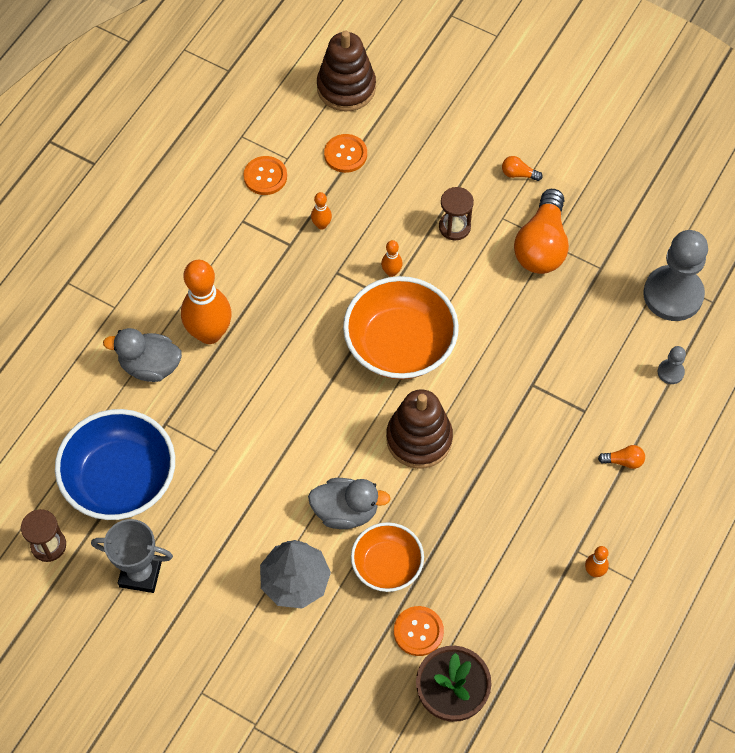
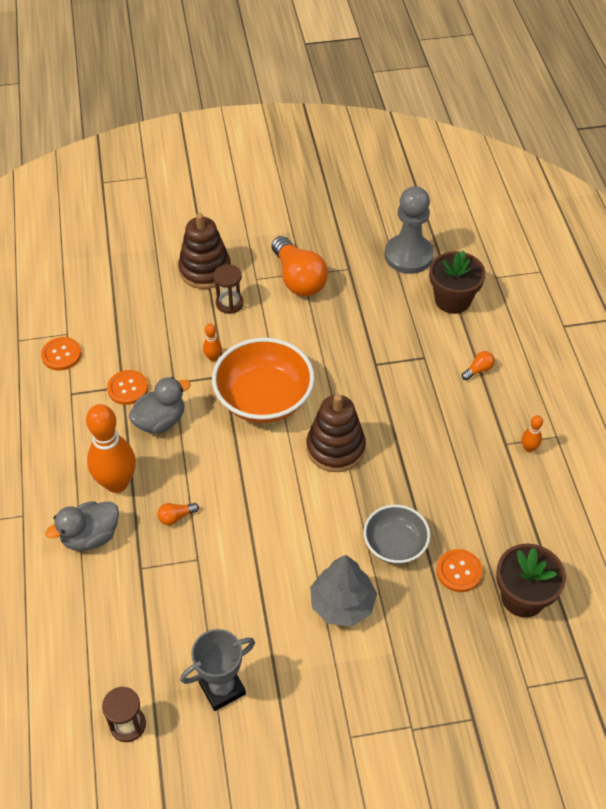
camera: 40 degrees left, 10 degrees down
(120, 479) = (142, 632): blue bowl -> none
(321, 225) = (134, 359): orange bowling pin -> none
(345, 154) = (108, 306): orange button -> orange button (128, 388)
(346, 88) = (69, 265): brown stacking toy -> brown stacking toy (205, 270)
(346, 511) = (332, 530): grey duck -> grey duck (160, 421)
(387, 565) = (395, 544): orange bowl -> grey bowl
(518, 174) = (241, 247): orange light bulb -> orange light bulb (176, 517)
(670, 372) = (452, 300): grey pawn -> brown flower pot

